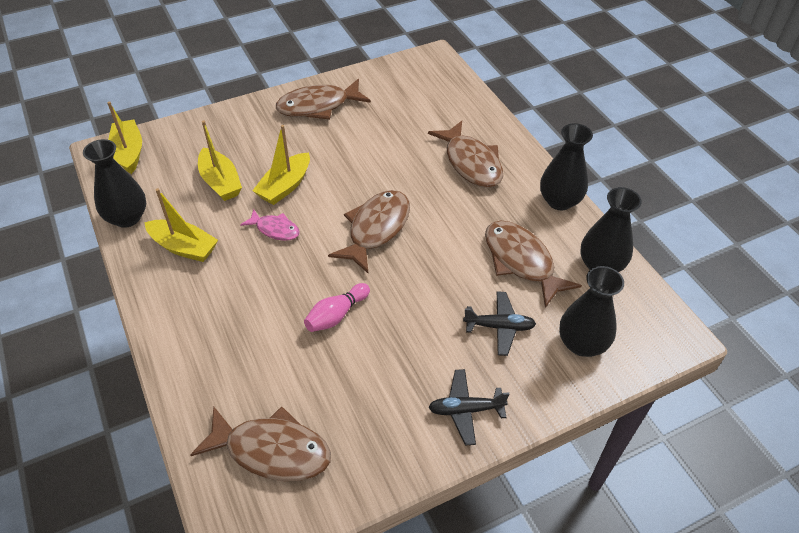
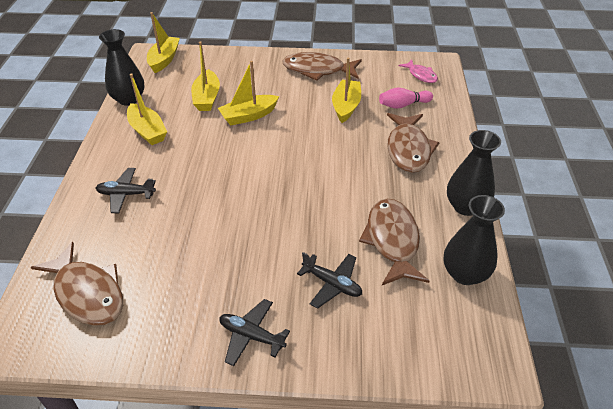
camera: 30 degrees right, 5 degrees down
(222, 329) = (126, 194): none -> black plane
(275, 229) = (217, 142): pink fish -> pink fish (421, 75)
(336, 315) = (211, 219): pink bowling pin -> pink bowling pin (403, 105)
(376, 229) = (291, 170): brown fish -> none
(378, 138) = (346, 106): none -> yellow boat
(582, 343) = (395, 331): black vase -> none

